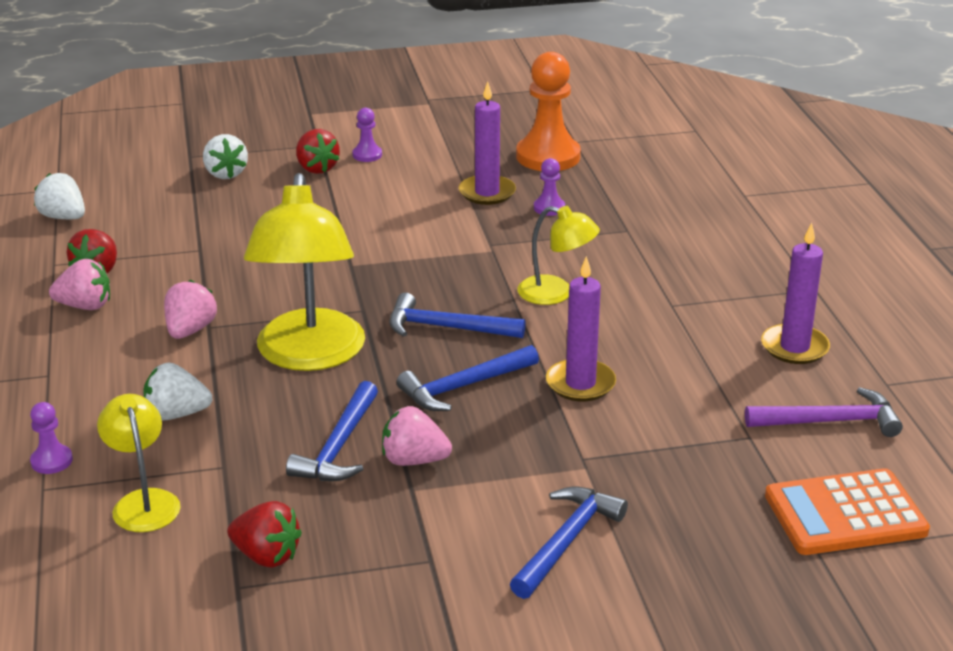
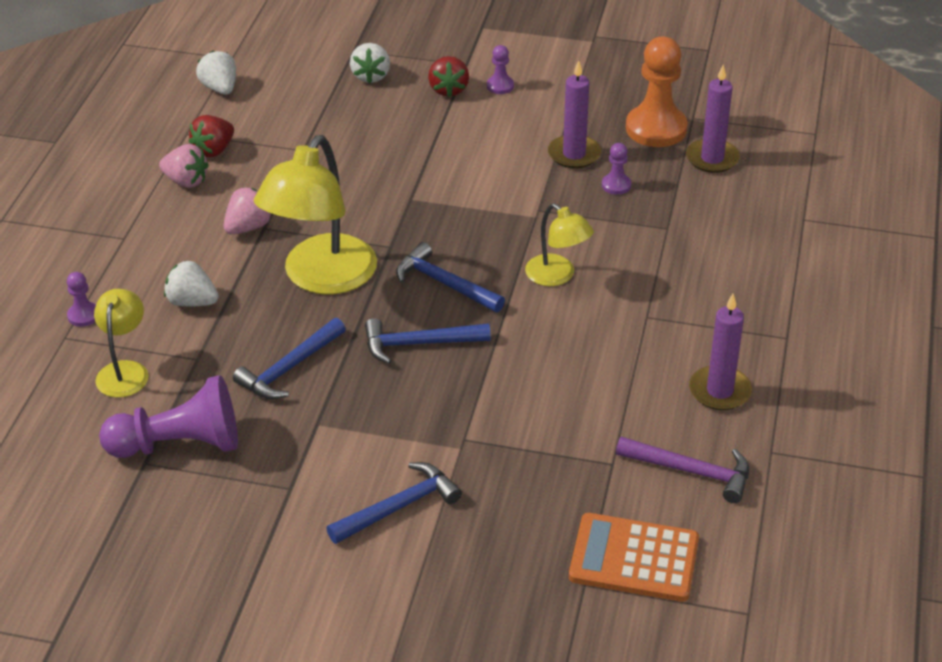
camera: 25 degrees right, 10 degrees up
(266, 556) = (179, 444): red strawberry -> purple pawn
(414, 460) = (336, 398): pink strawberry -> none
(580, 383) = (513, 370): purple candle -> purple candle (712, 158)

